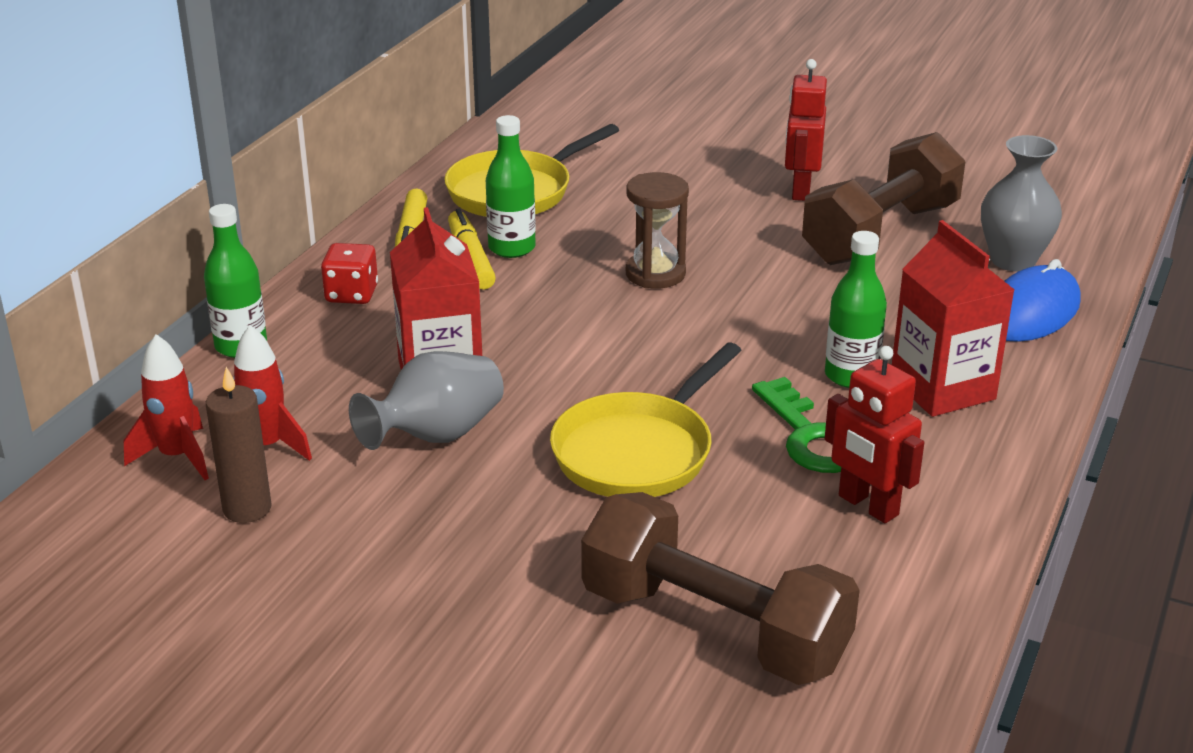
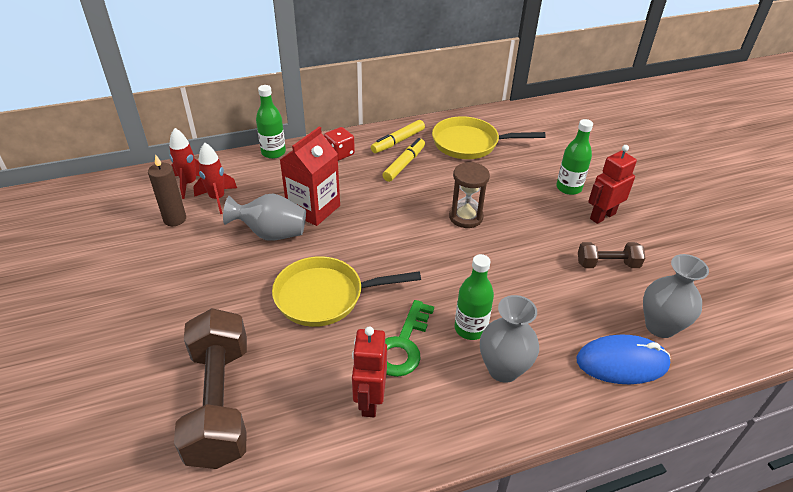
camera: 45 degrees right, 10 degrees up
(512, 248) = (427, 169): green bottle -> green bottle (568, 188)
(880, 234) = (607, 264): brown dumbbell -> brown dumbbell, size x0.50
(942, 389) = (503, 369): red carton -> grey vase

